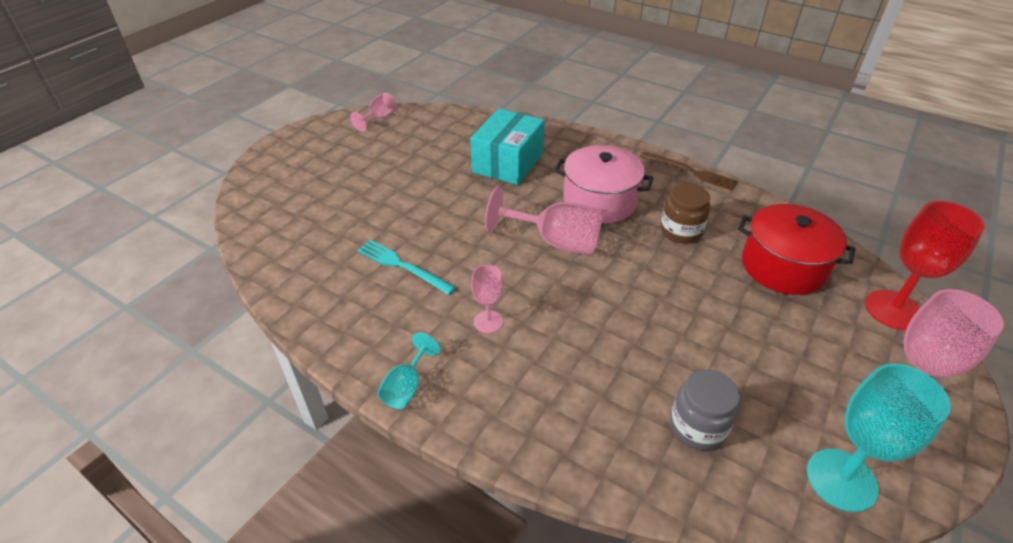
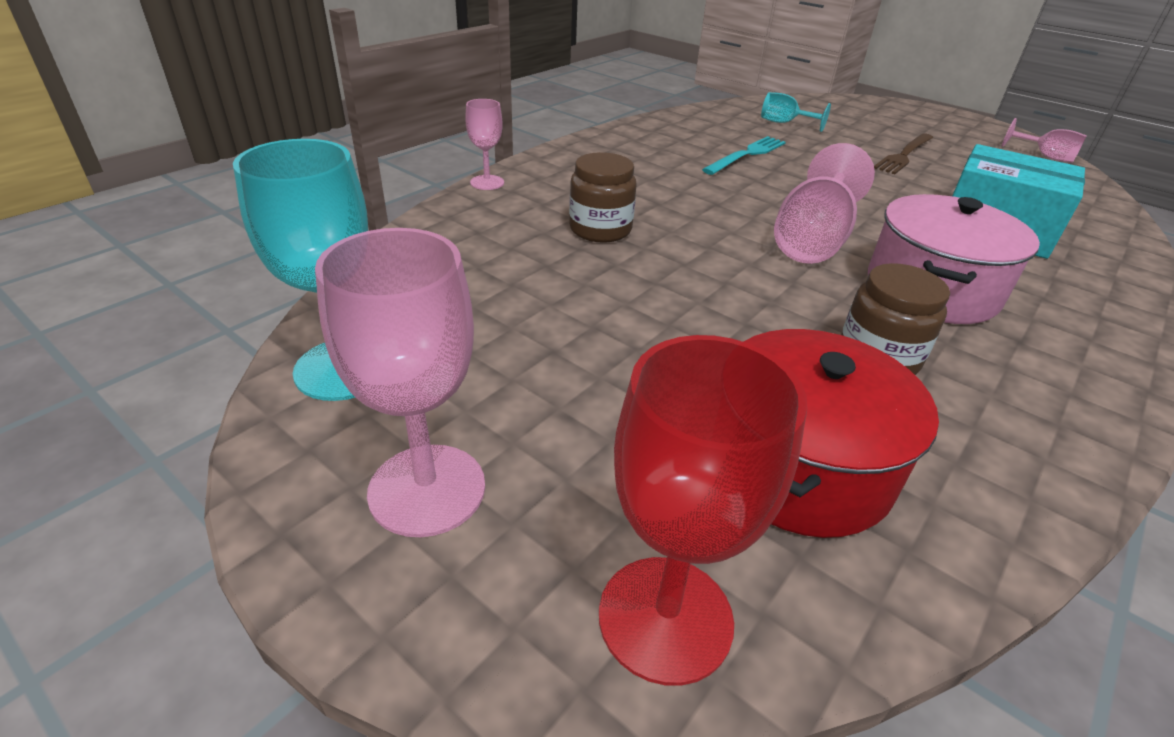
camera: 95 degrees right, 5 degrees down
(406, 387) = (584, 149): turquoise goblet -> turquoise goblet (784, 123)
(488, 322) = (661, 187): pink goblet -> pink goblet (487, 182)
(583, 357) = (600, 229): none -> brown jar
(690, 172) = (1111, 422): brown fork -> brown fork (904, 155)
(698, 426) = (476, 281): grey jar -> none

